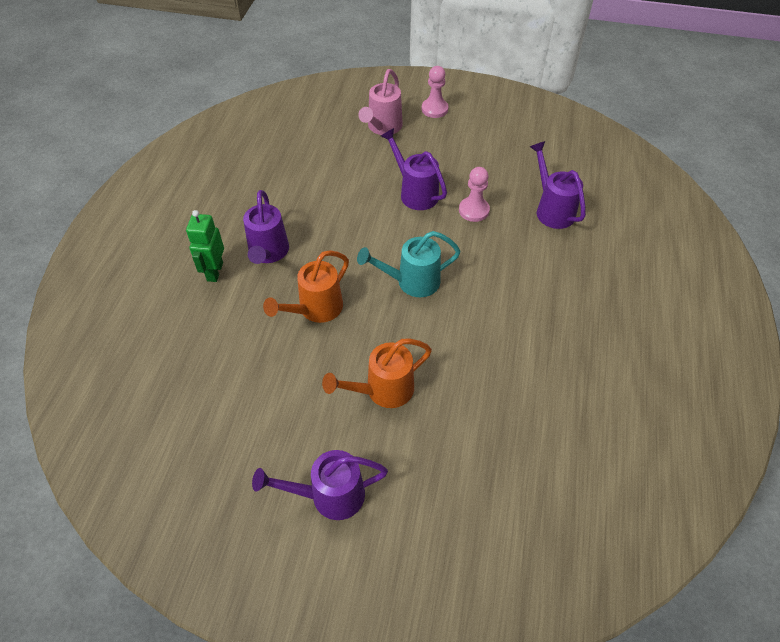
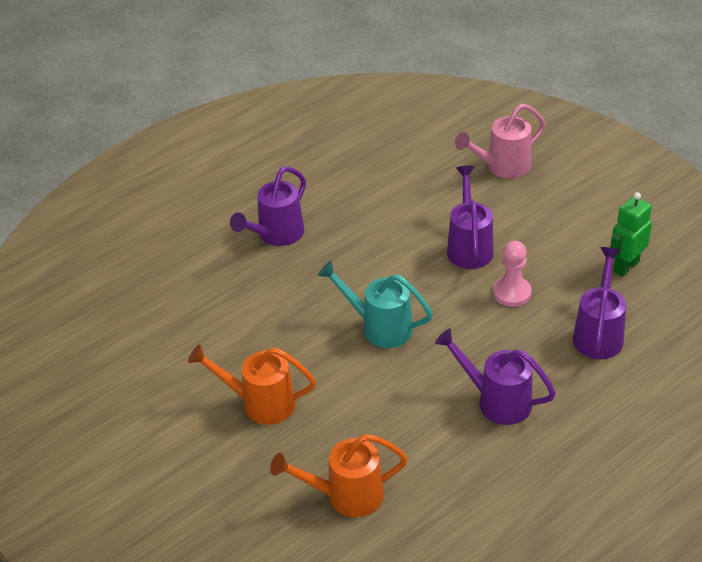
camera: 40 degrees right, 10 degrees down
(214, 272) = (217, 228): green robot -> green robot (625, 266)
(315, 309) = (270, 305): orange watering can -> orange watering can (346, 495)
(329, 495) = (139, 456): purple watering can -> purple watering can (497, 401)
(434, 109) = (579, 172): pink pawn -> none

